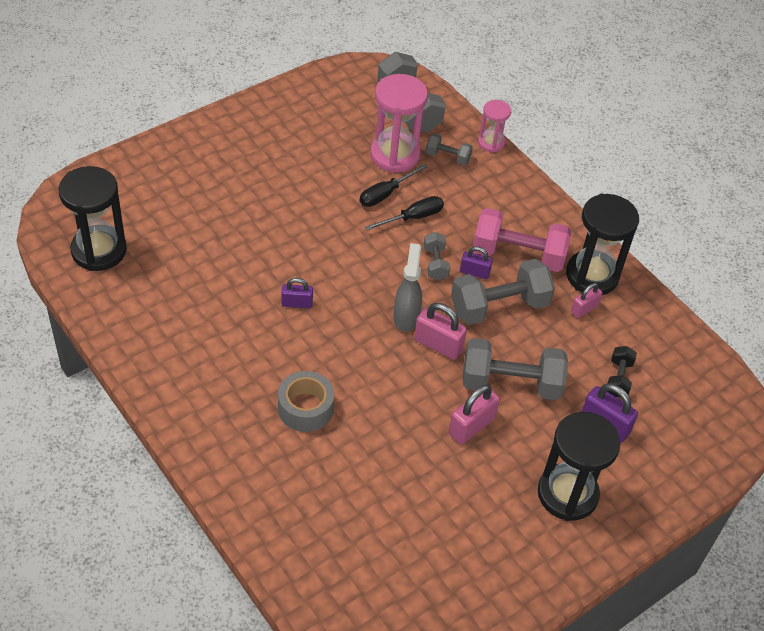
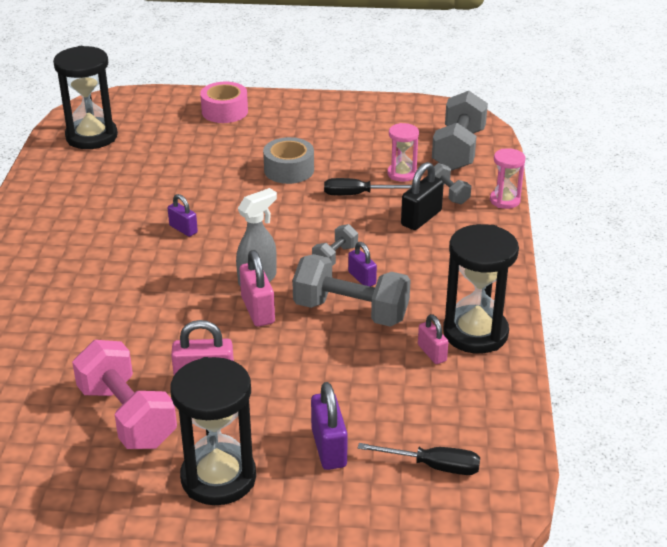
camera: 45 degrees right, 15 degrees down
(181, 160) = (225, 111): none -> pink tape
(305, 408) = (92, 295): grey tape -> grey tape (289, 170)
(395, 155) = (402, 174): pink hourglass -> pink hourglass, size x0.55
(413, 217) = (359, 219): black screwdriver -> black screwdriver (433, 466)
(454, 192) = (421, 218): none -> black padlock
(510, 384) = (283, 369): grey dumbbell -> none
(518, 255) = (421, 285): pink dumbbell -> pink dumbbell (127, 416)
(584, 309) = (432, 353): pink padlock -> pink padlock turned 60 degrees clockwise
(618, 378) = (393, 421): black dumbbell -> none

